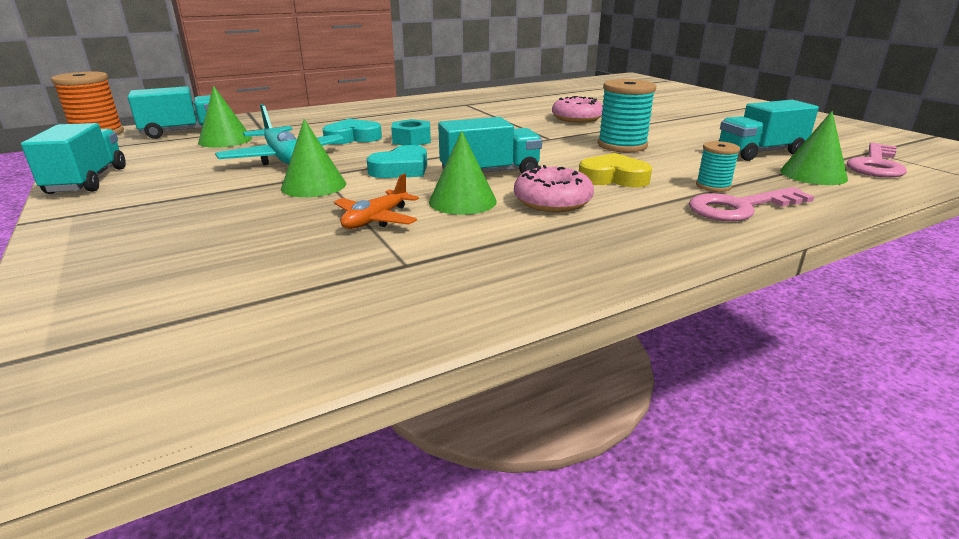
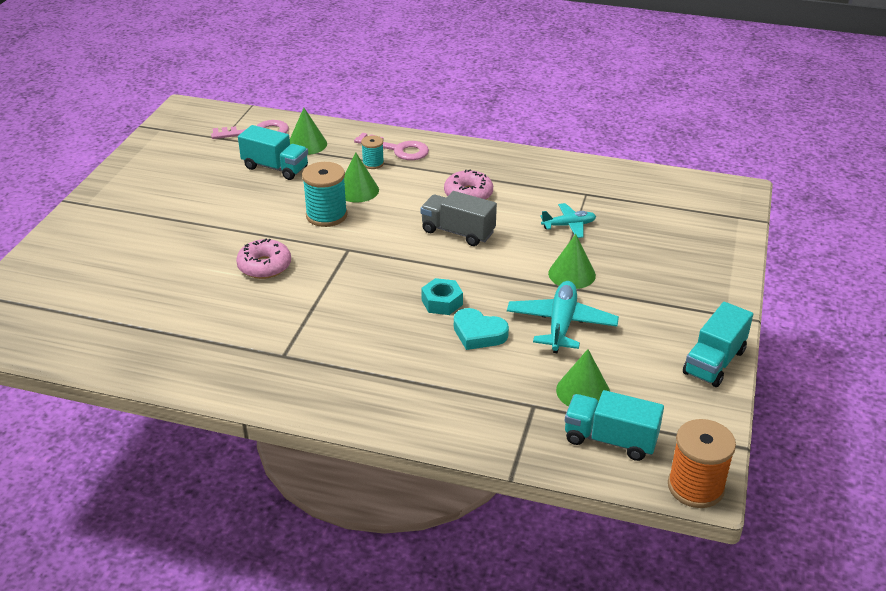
camera: 135 degrees left, 10 degrees up
(376, 220) = (569, 225): orange plane -> turquoise plane
(401, 169) = (501, 265): turquoise heart -> none
(462, 201) = (510, 217): green cone -> green cone (357, 190)
(490, 173) = (458, 232): turquoise truck -> grey truck
(613, 178) = (403, 193): yellow heart -> none

